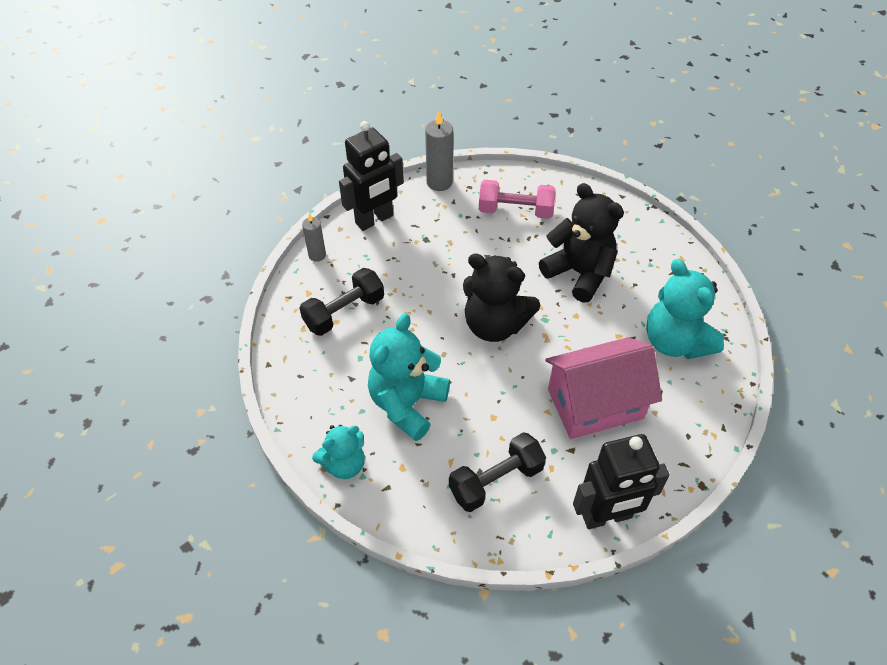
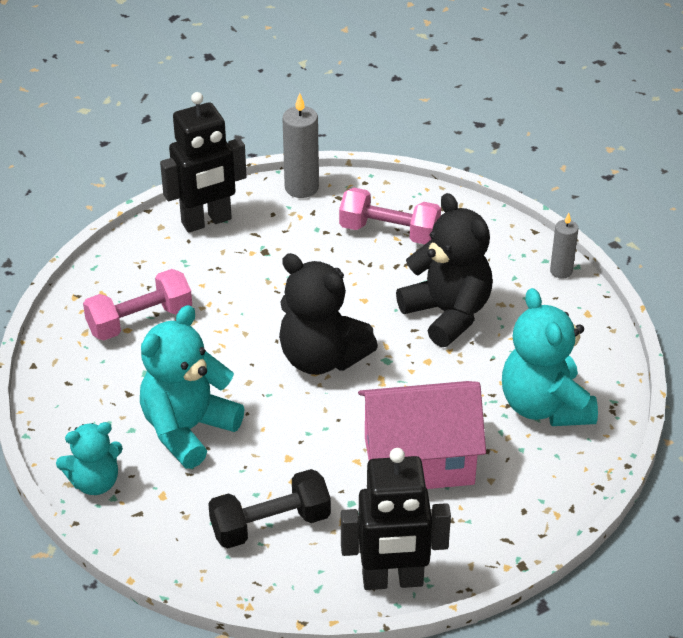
camera: 10 degrees right, 10 degrees down
(317, 255) = (124, 253): grey candle -> grey candle (561, 271)
(344, 312) = (140, 320): black dumbbell -> pink dumbbell

